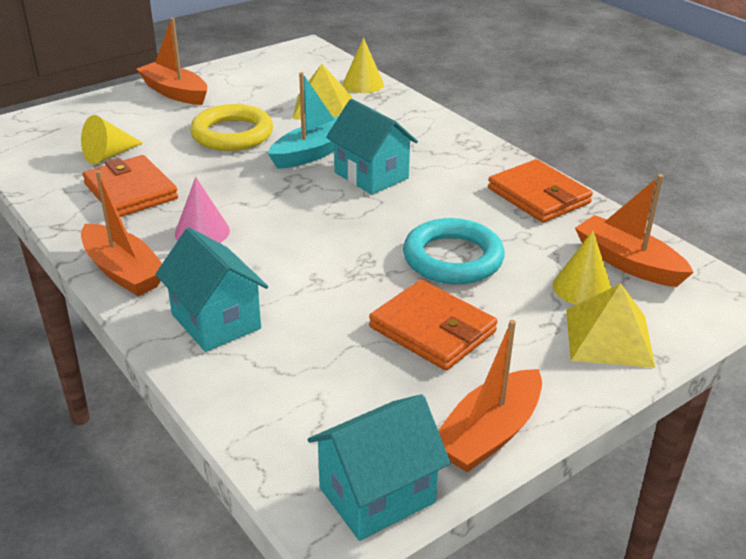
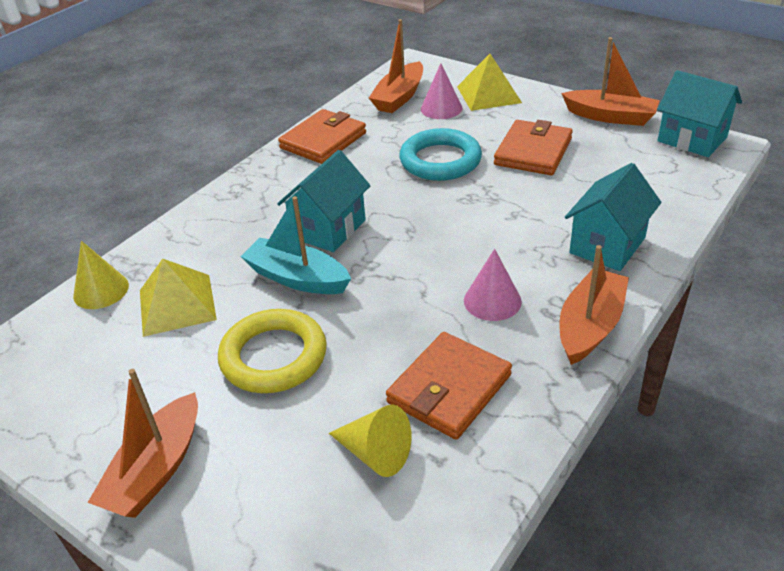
camera: 105 degrees left, 5 degrees up
(582, 288) = (441, 108): yellow cone -> pink cone

